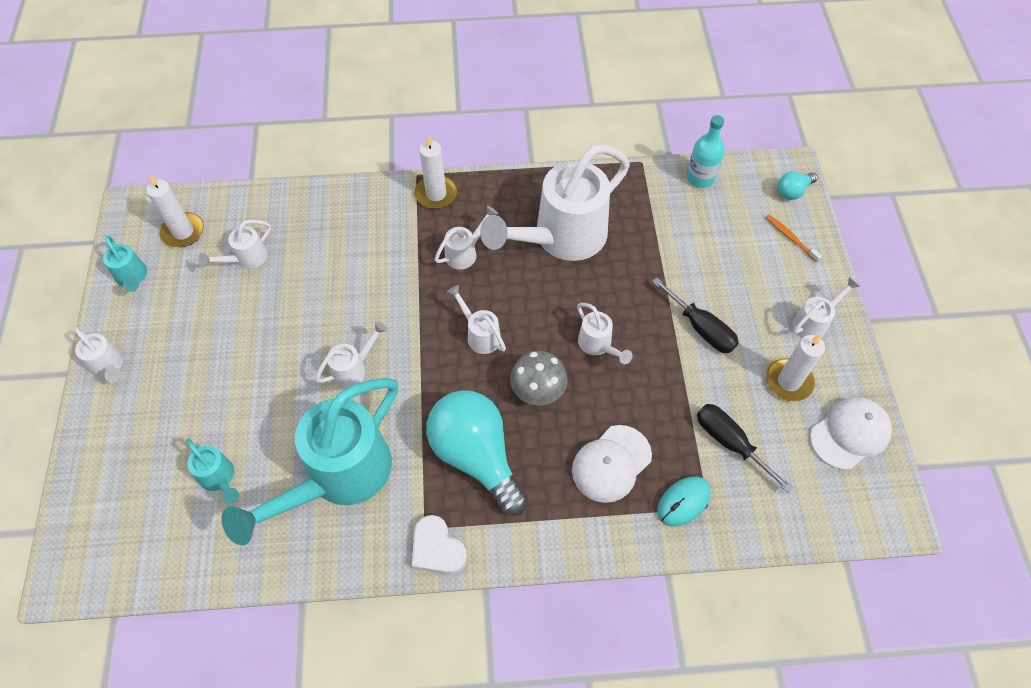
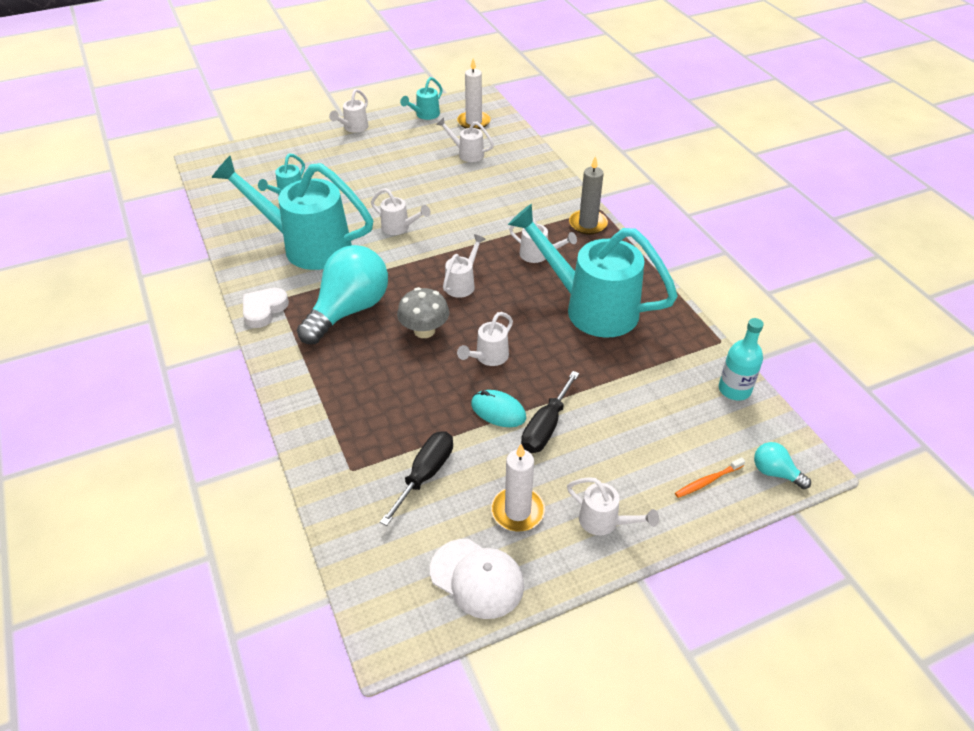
camera: 70 degrees right, 15 degrees down
(436, 194) = (588, 224): white candle -> grey candle
(560, 238) = (590, 307): white watering can -> turquoise watering can
(611, 463) = (371, 393): white cap -> none
(683, 502) = (350, 451): turquoise mouse -> turquoise mouse (498, 411)
(790, 237) = (707, 481): orange toothbrush -> orange toothbrush turned 150 degrees counterclockwise

